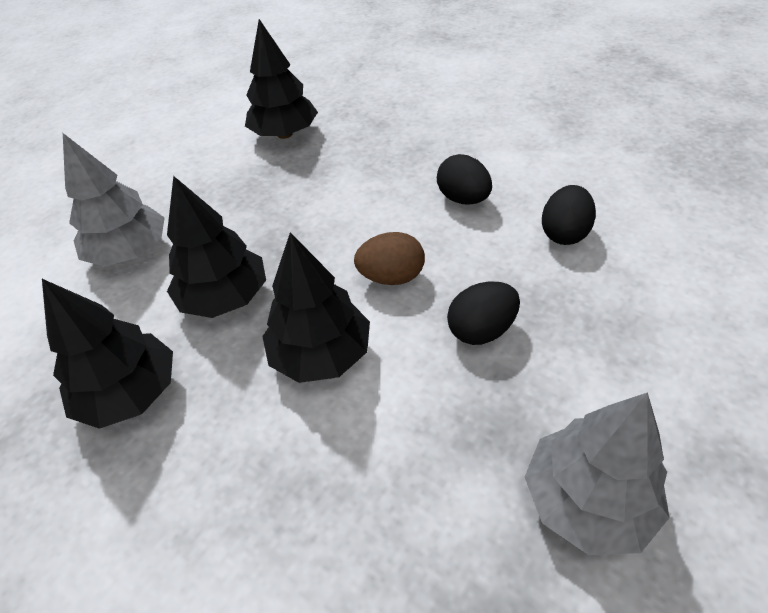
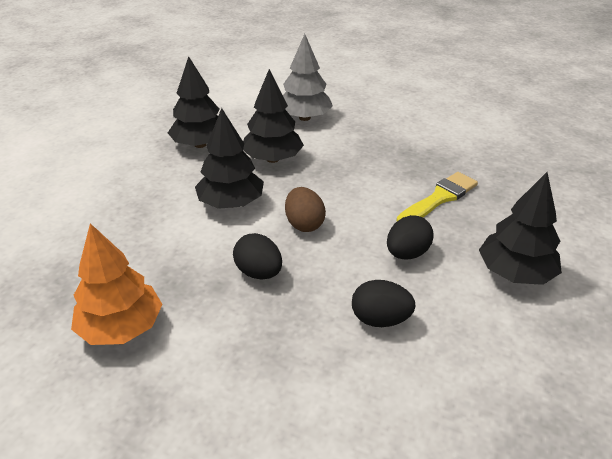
camera: 75 degrees right, 10 degrees down
(285, 134) = (454, 150): black tree -> black tree (515, 273)
(373, 161) = (439, 198): none -> yellow brush
(587, 500) = (121, 328): grey tree -> orange tree

